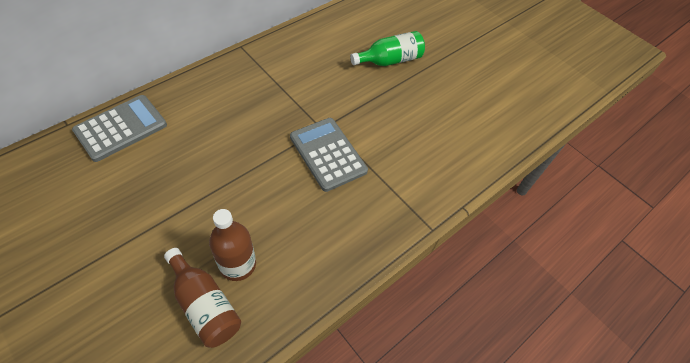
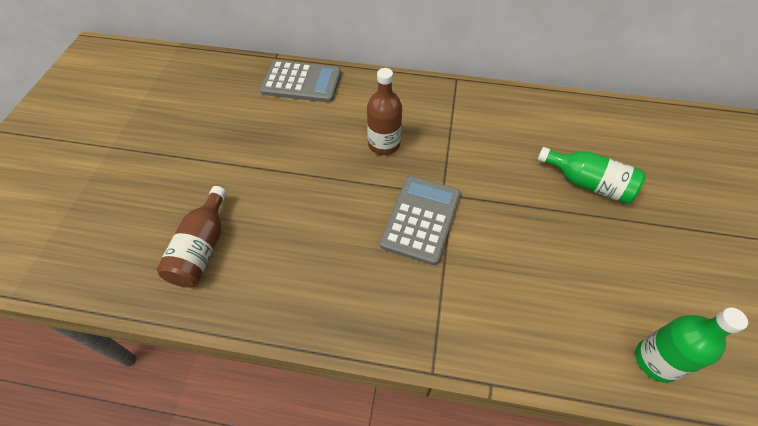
camera: 55 degrees right, 0 degrees up
(238, 264) = (253, 241): brown bottle -> brown bottle (384, 144)
(509, 127) = (656, 360): none -> green bottle

